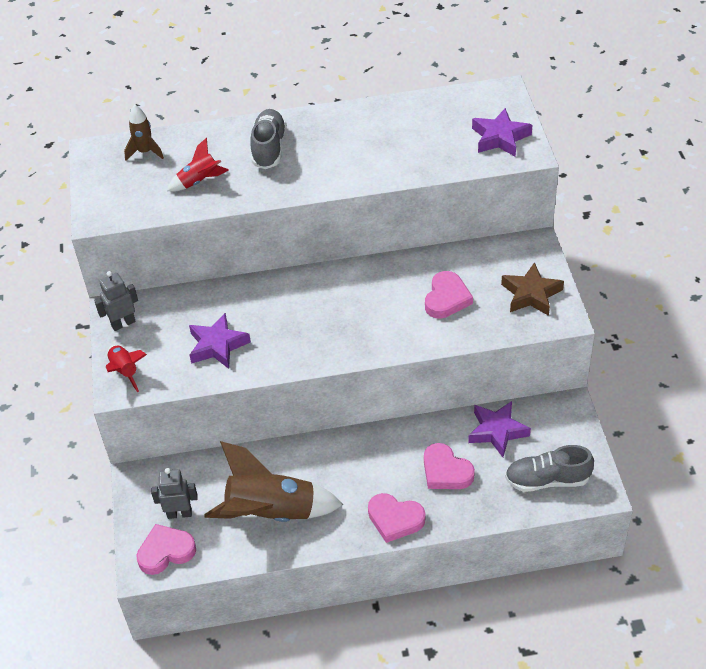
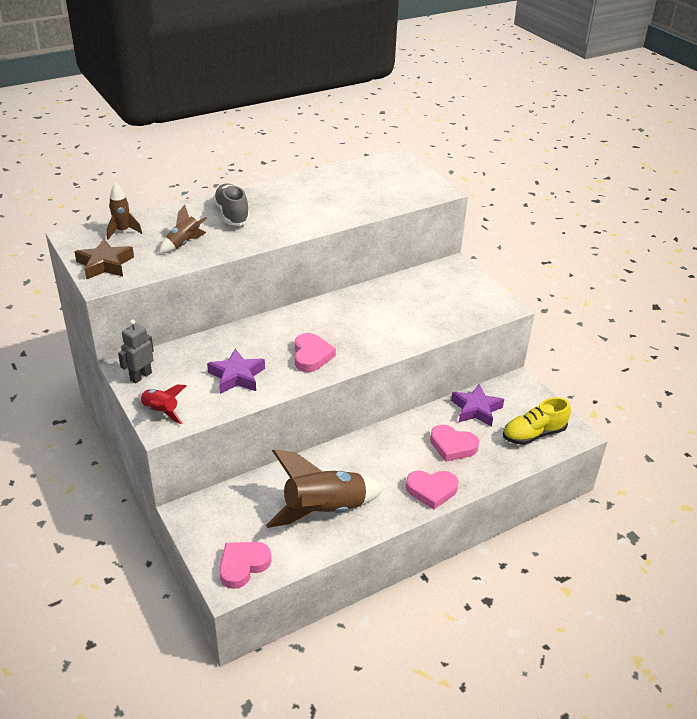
camera: 25 degrees left, 10 degrees down
(179, 513) = (240, 531): grey robot -> none
(199, 181) = (183, 244): red rocket -> brown rocket
(446, 299) = (410, 310): pink heart -> pink heart (311, 356)
(500, 138) = (413, 184): purple star -> none
(531, 294) = (472, 296): brown star -> brown star (105, 264)
(547, 480) = (533, 434): grey shoe -> yellow shoe

